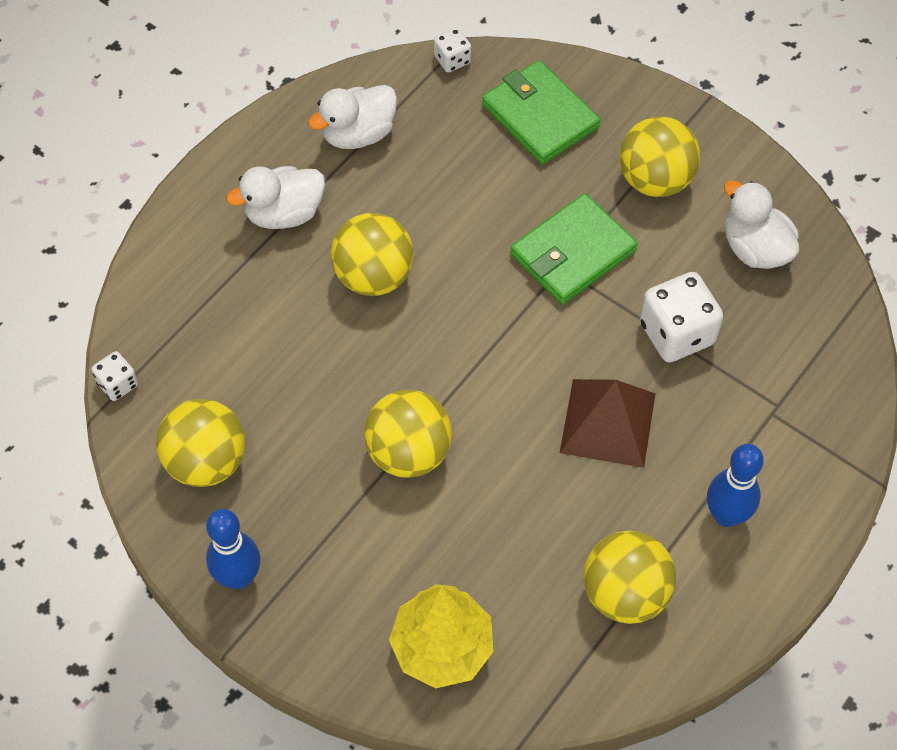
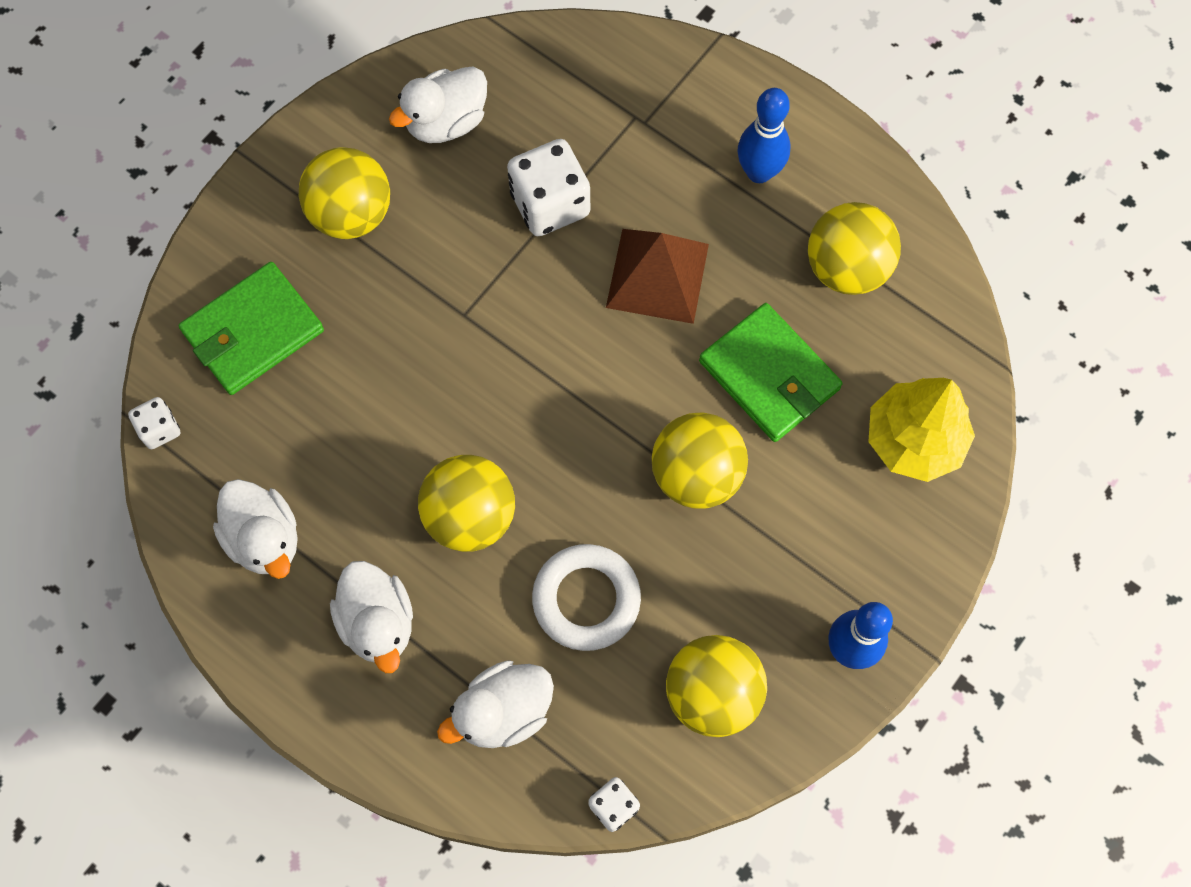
camera: 90 degrees left, 10 degrees up
(203, 303) = (503, 712): none -> white duck
(296, 364) = (586, 599): none -> white ring
(572, 253) = (445, 302): green wallet -> green wallet (769, 375)

